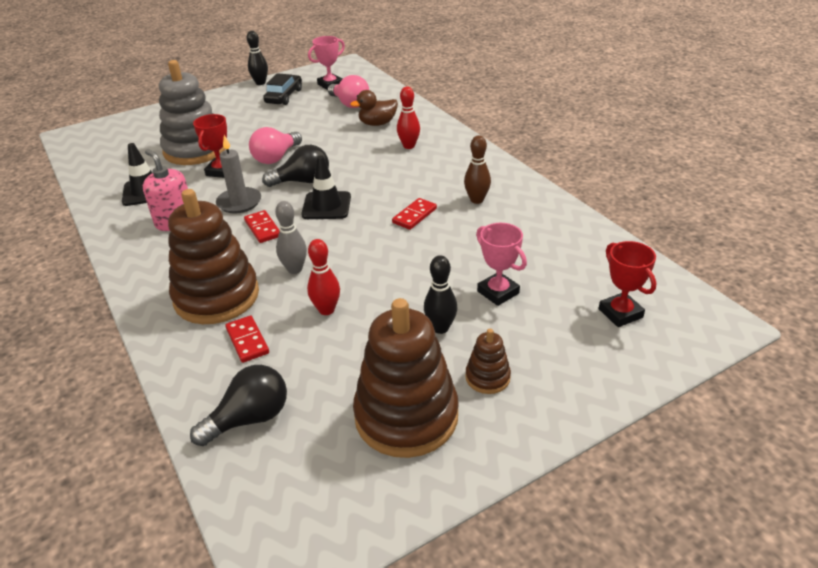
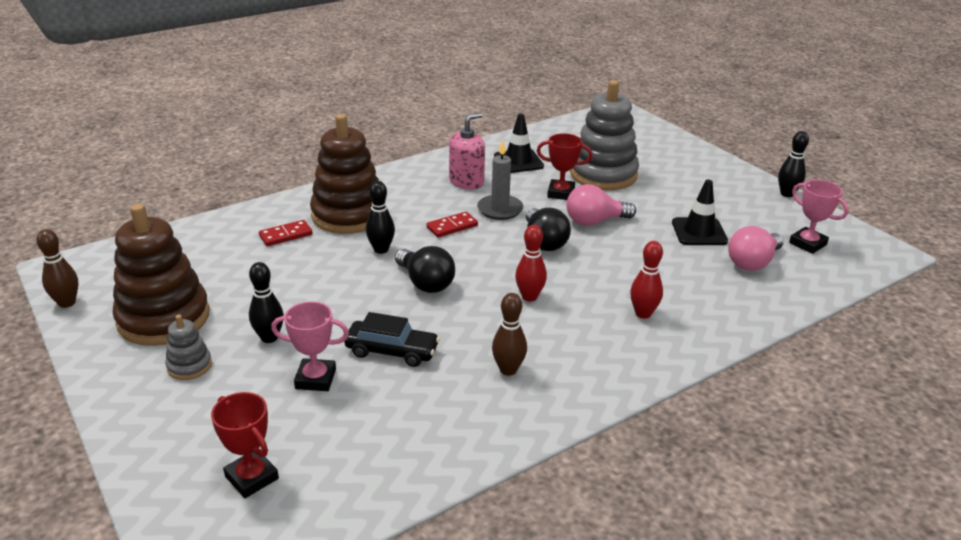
camera: 85 degrees right, 5 degrees down
(249, 418) = (196, 245): black light bulb -> black light bulb (425, 283)
(276, 157) = (595, 221): pink light bulb -> pink light bulb turned 45 degrees counterclockwise
(284, 96) = (755, 213): black car -> black car (392, 351)
(295, 269) = (381, 249): grey bowling pin -> black bowling pin
(326, 206) = (493, 260): black traffic cone -> black traffic cone (699, 232)
(326, 310) = (315, 271): red bowling pin -> red bowling pin (529, 297)
(368, 526) = (67, 303): none -> brown bowling pin
(377, 123) = (701, 286): brown duck -> none
(414, 216) = (472, 320): red domino -> none
(487, 377) = (189, 366): brown stacking toy -> grey stacking toy
(498, 292) = (315, 379): pink trophy -> pink trophy turned 45 degrees clockwise
(620, 313) = (252, 477): red trophy -> red trophy turned 75 degrees clockwise

